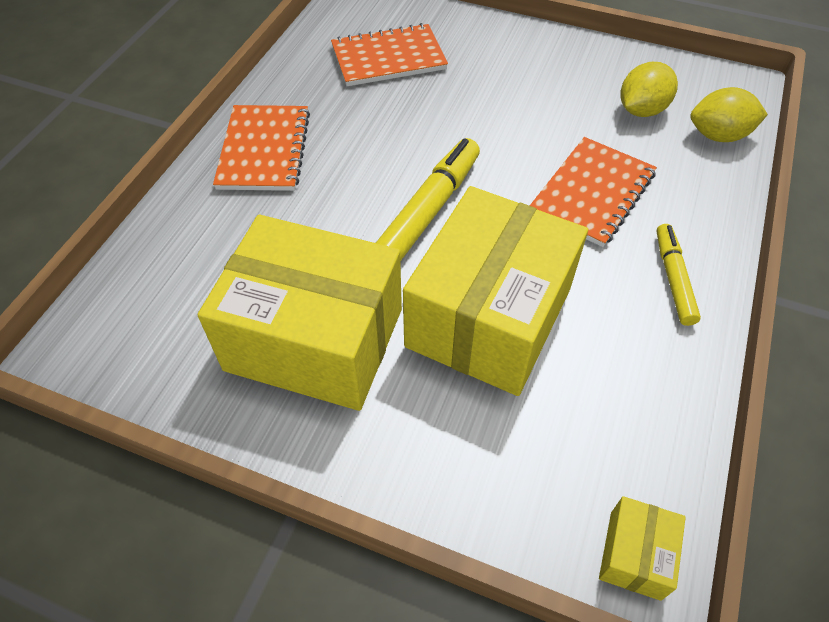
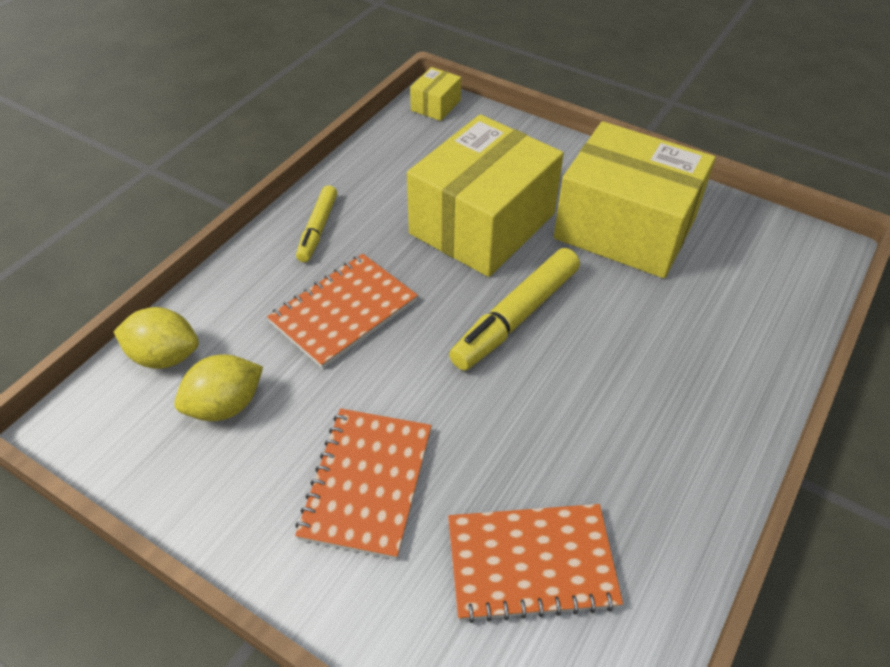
camera: 170 degrees left, 5 degrees down
(264, 150) = (697, 420): orange notebook -> orange notebook (367, 483)

